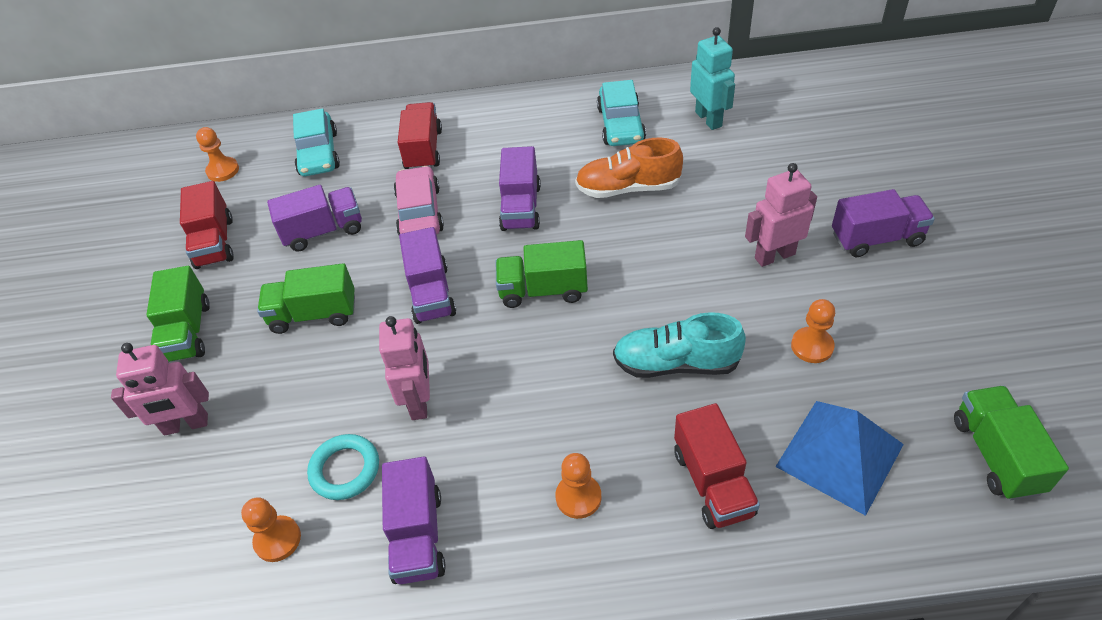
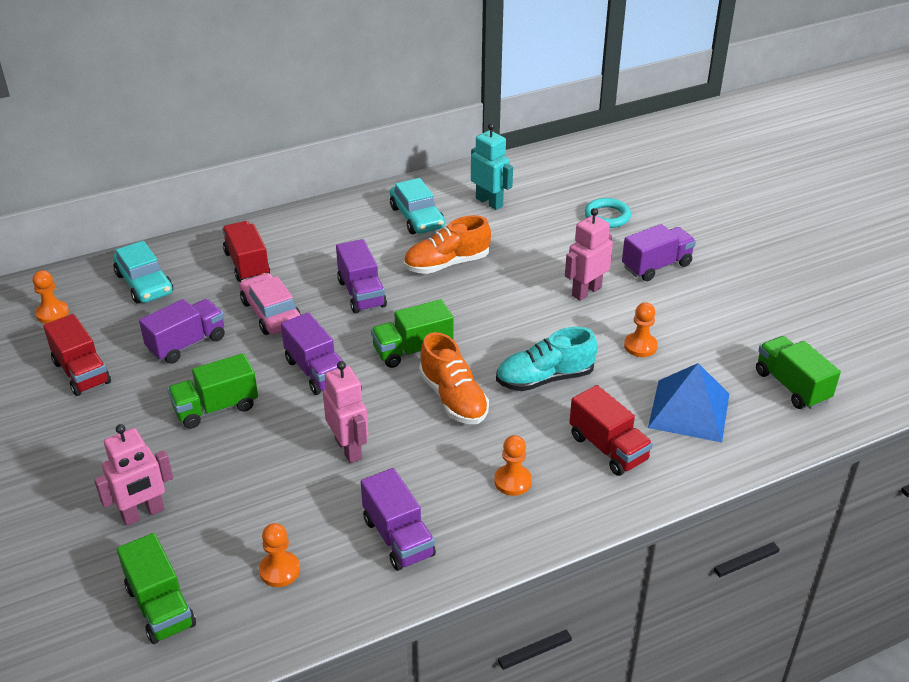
camera: 25 degrees left, 10 degrees down
(187, 332) = (99, 446): green truck -> green truck (160, 607)
(345, 470) = (311, 510): turquoise ring -> turquoise ring (607, 216)
(560, 364) = (453, 398): none -> orange shoe

